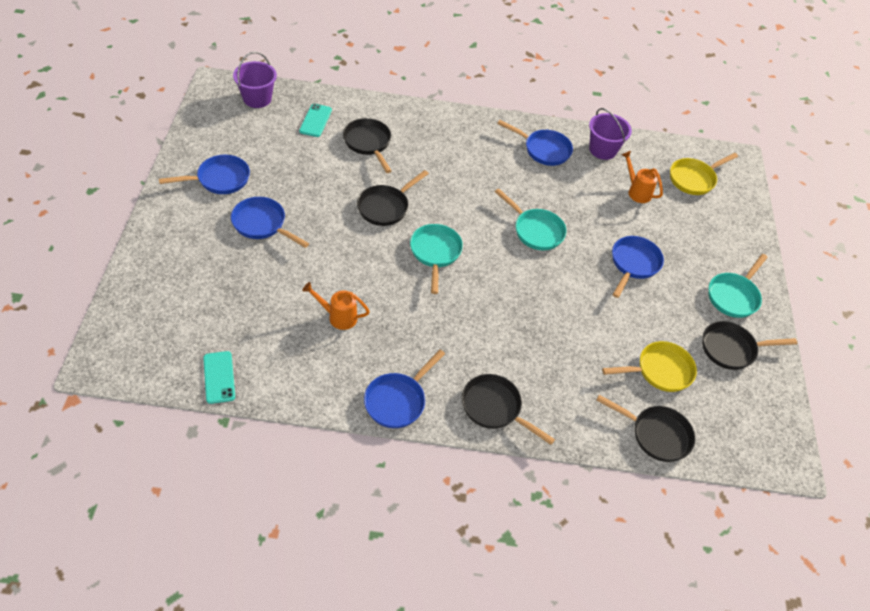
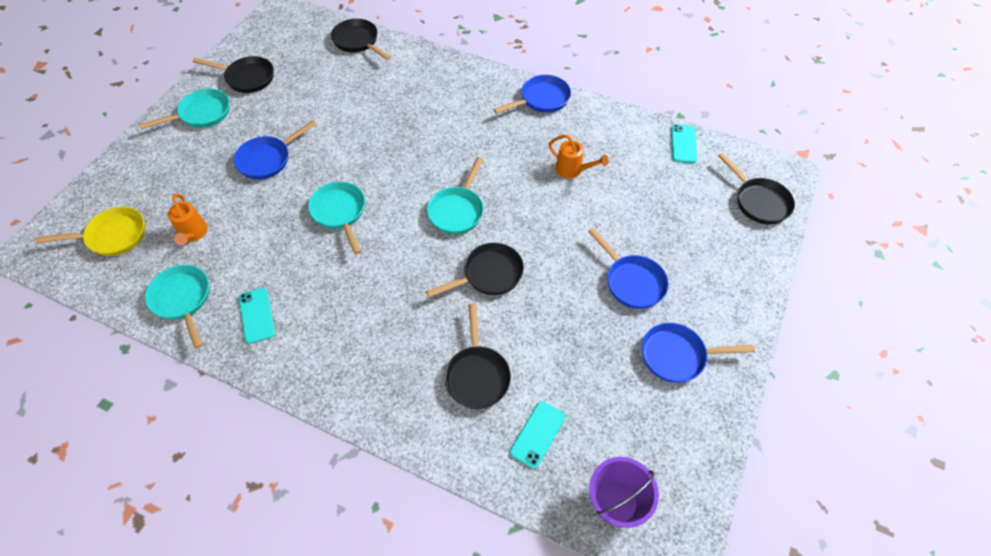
camera: 155 degrees left, 5 degrees up
(494, 408) = (468, 80): black pan -> black pan (759, 202)
(544, 150) = (257, 315): blue pan -> turquoise phone
(603, 149) = (183, 299): purple bucket -> turquoise pan
(660, 371) = (320, 76): yellow pan -> none

